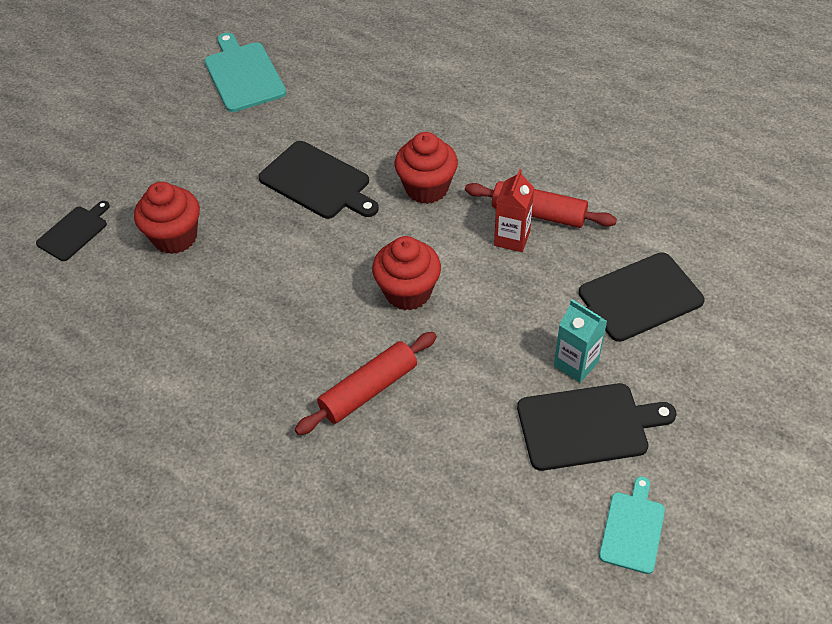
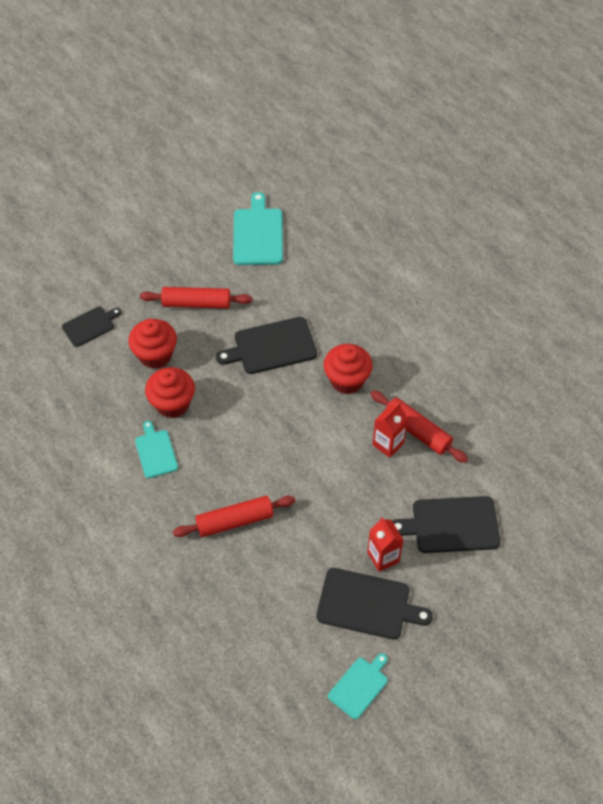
camera: 20 degrees right, 5 degrees up
(202, 166) = (196, 303): none -> red rolling pin
(226, 346) = (156, 452): none -> turquoise cutting board
(317, 182) = (271, 346): black cutting board -> black cutting board turned 105 degrees clockwise
(408, 292) = (294, 458): red cupcake -> red cupcake (172, 404)
(576, 364) = (383, 557): turquoise carton -> red carton

